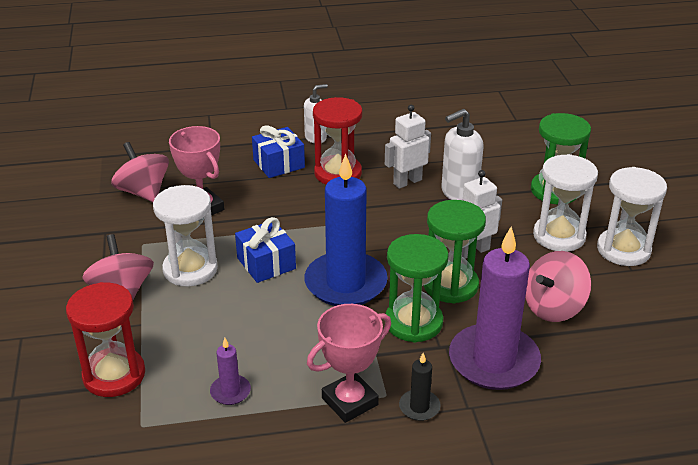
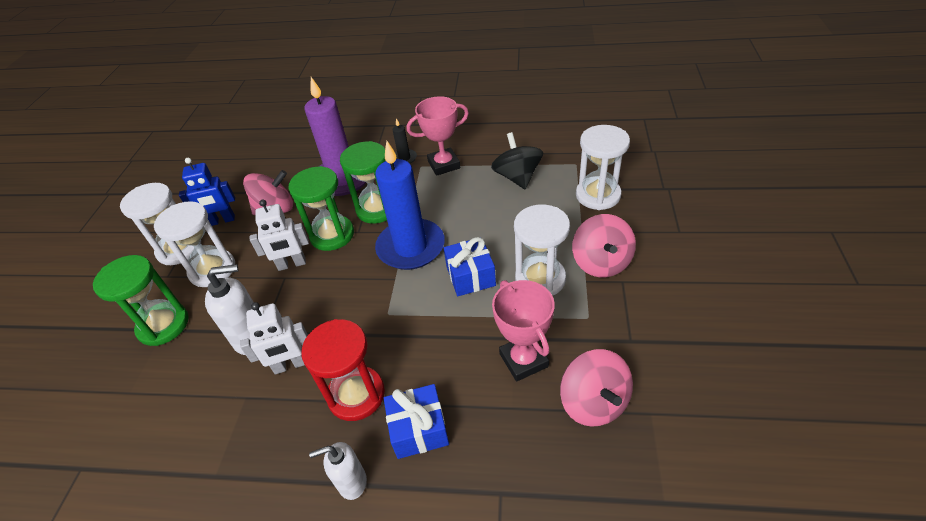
camera: 160 degrees left, 10 degrees up
(114, 375) = (598, 195): red hourglass -> white hourglass
(230, 392) = (517, 177): purple candle -> black spinning top
(609, 285) = (222, 221): none -> blue robot

